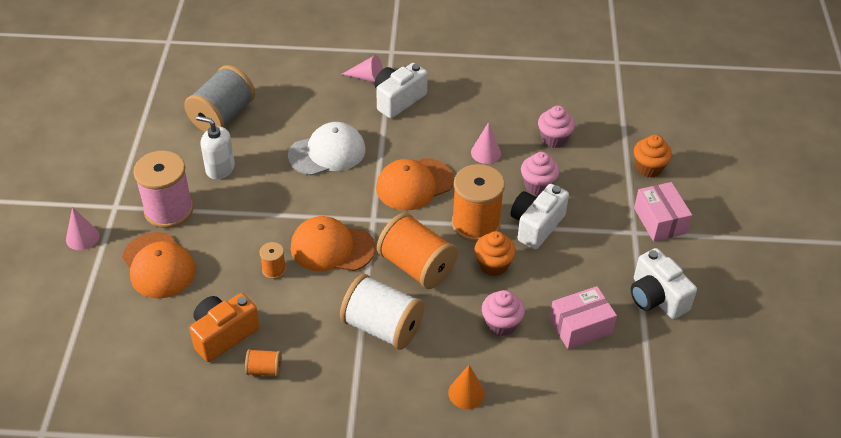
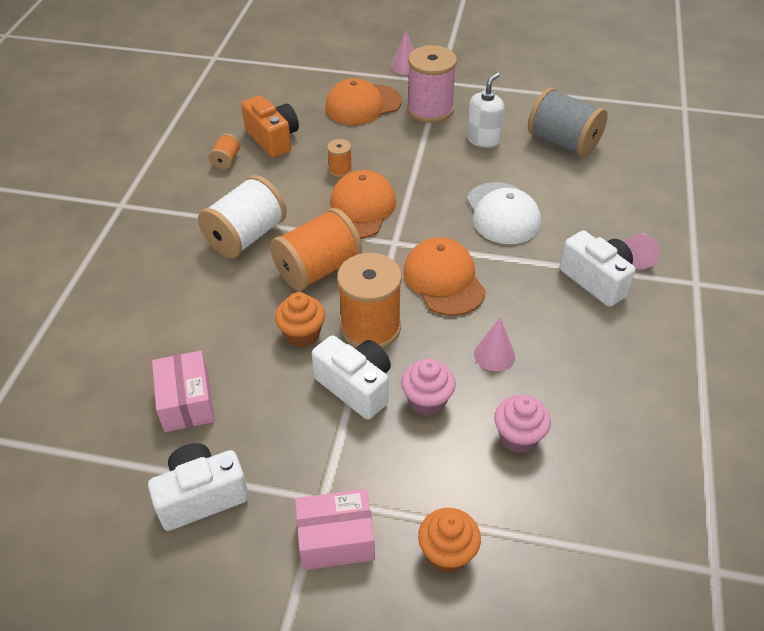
camera: 100 degrees right, 0 degrees up
(466, 393) = (142, 289): orange cone -> none
(501, 324) = (216, 329): pink cupcake -> none

